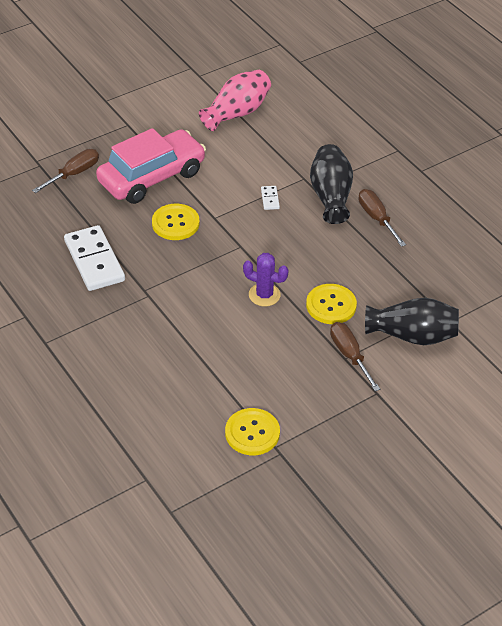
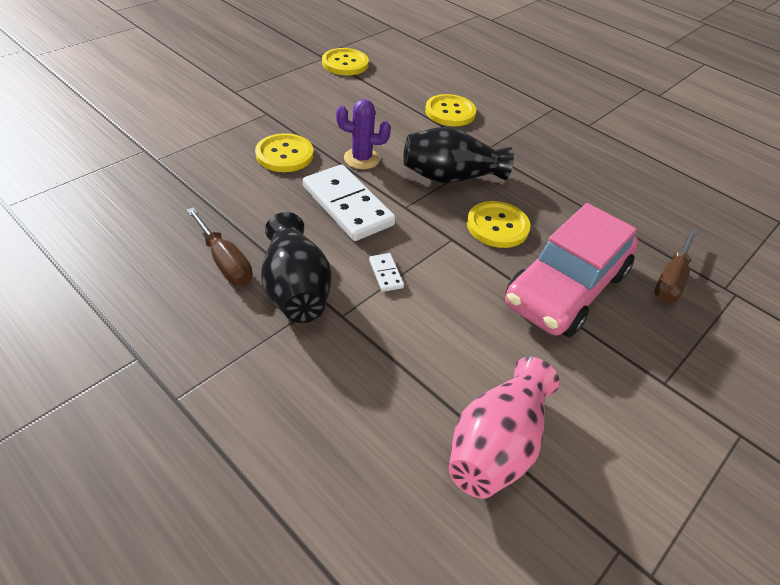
camera: 165 degrees right, 0 degrees up
(94, 261) = (562, 176): white domino -> white domino (348, 206)
(160, 345) = (450, 112): none -> yellow button
(349, 355) = (262, 115): brown screwdriver -> none
(412, 336) = (192, 134): black vase -> black vase (450, 177)

